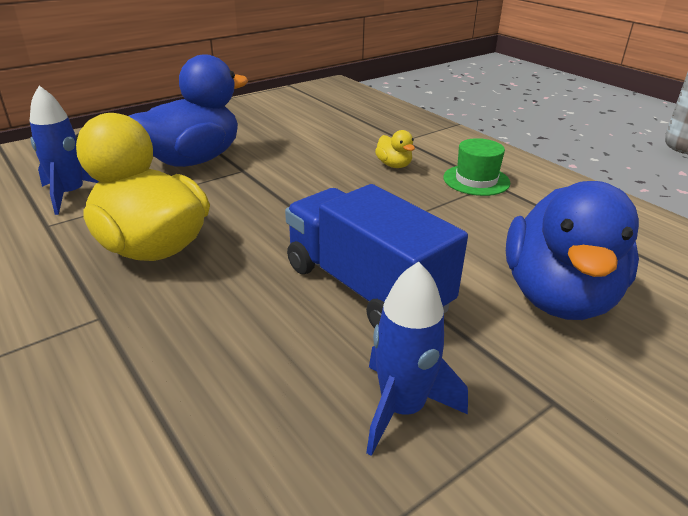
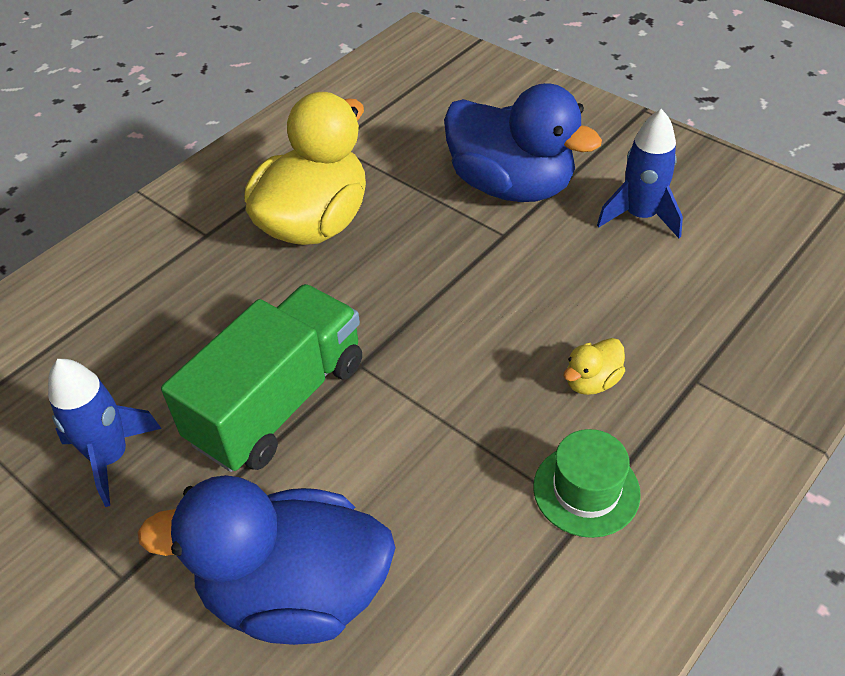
camera: 80 degrees right, 15 degrees up
(71, 194) = (394, 133): blue rocket -> blue rocket (640, 216)
(365, 287) = (278, 402): blue truck -> green truck

